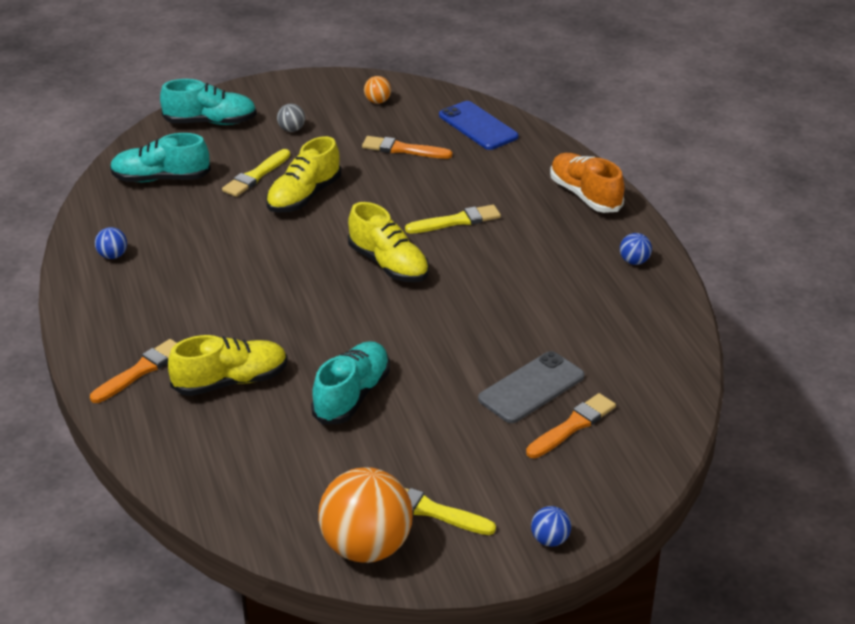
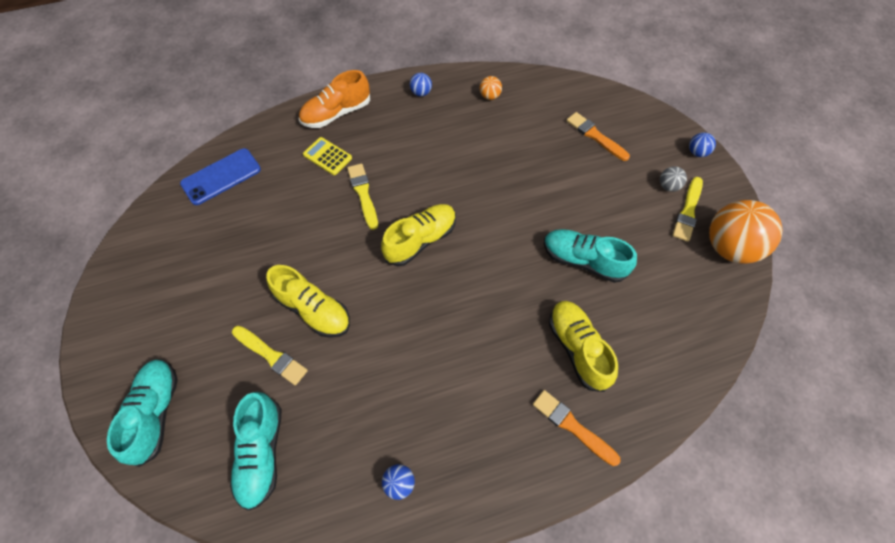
camera: 90 degrees left, 25 degrees up
(291, 129) = (191, 328): grey ball -> grey ball (668, 186)
(377, 101) = (157, 254): orange ball -> orange ball (489, 96)
(403, 149) = (248, 232): orange brush -> none
(513, 193) = (327, 156): none -> yellow calculator
(531, 388) = (561, 155): grey phone -> none

